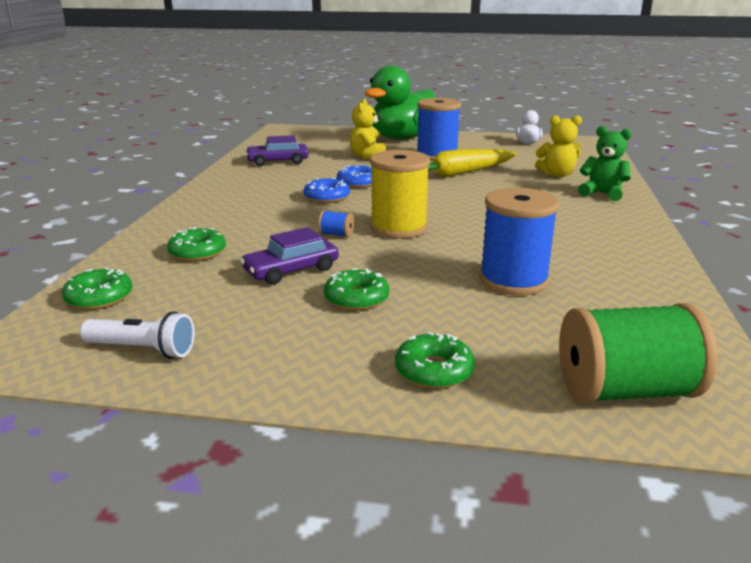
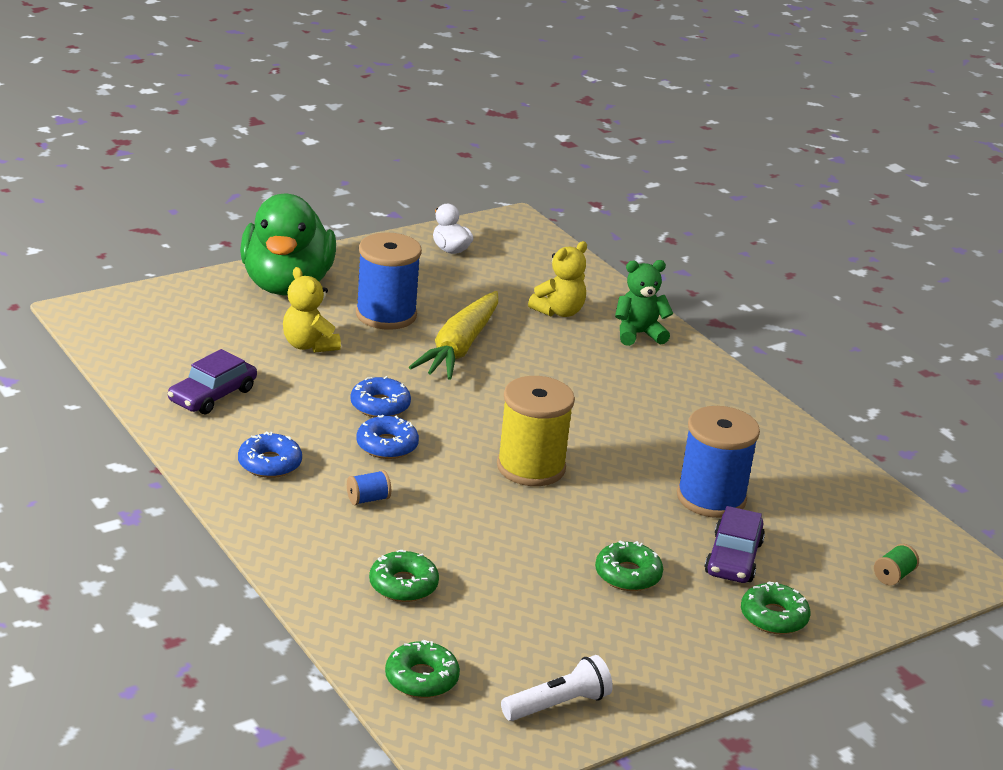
camera: 45 degrees left, 5 degrees up
(247, 188) = (269, 464): none -> blue donut
(291, 270) = (526, 567): purple car -> purple car (733, 558)
(336, 234) = (489, 502): blue spool -> blue spool (368, 499)
(625, 391) = (893, 576): green spool -> green spool, size x0.41

